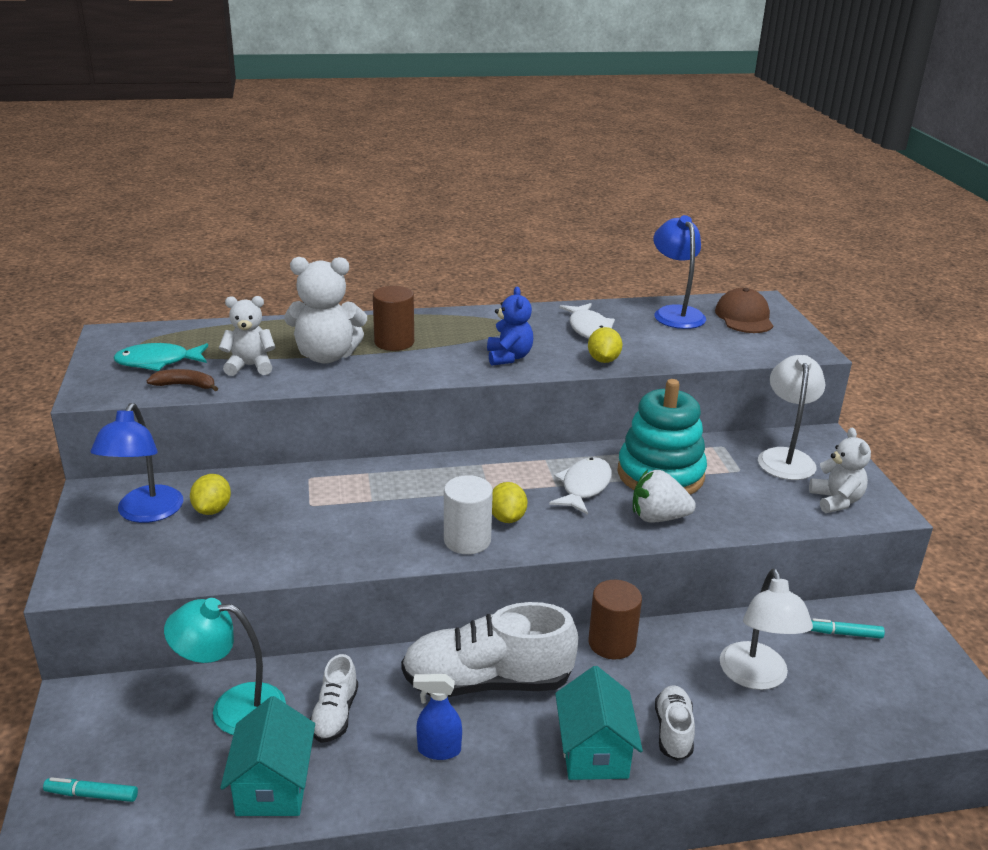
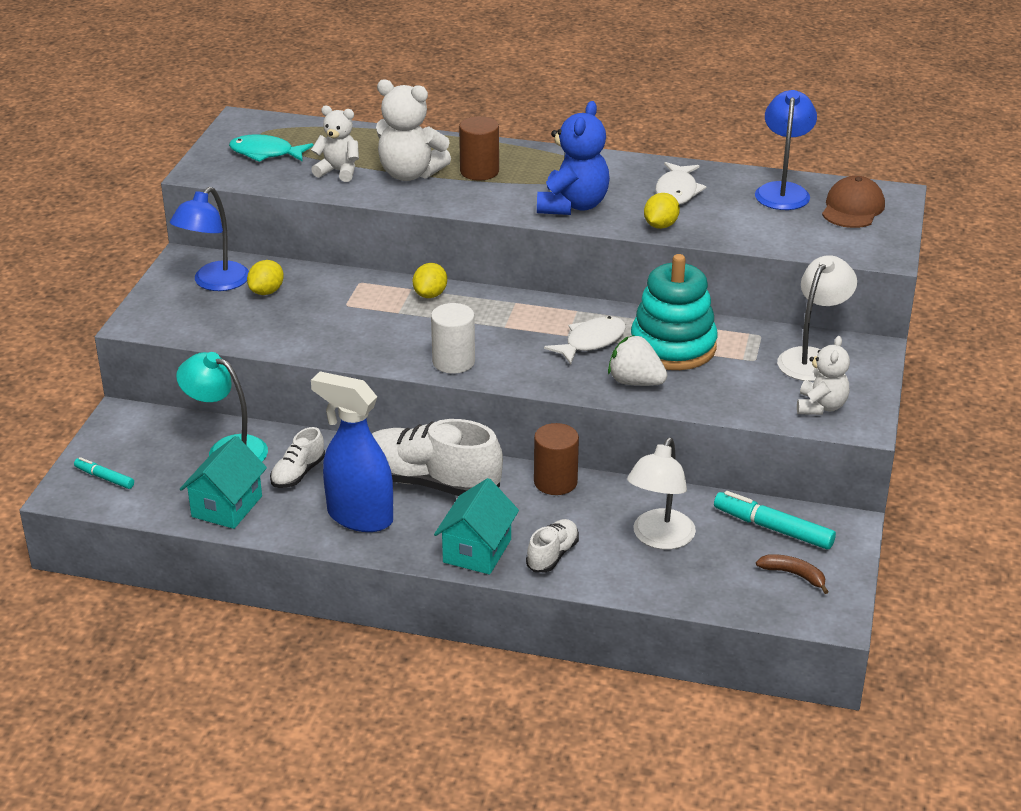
camera: 25 degrees right, 5 degrees up
(185, 385) = (275, 179): brown banana -> brown banana (794, 575)
(438, 750) = (359, 517): blue spray bottle -> blue spray bottle, size x1.99
(507, 518) = (501, 352): yellow lemon -> yellow lemon (430, 294)
(509, 357) = (573, 206): blue teddy bear -> blue teddy bear, size x1.53
(843, 633) = (773, 528): turquoise marker -> turquoise marker, size x1.71

